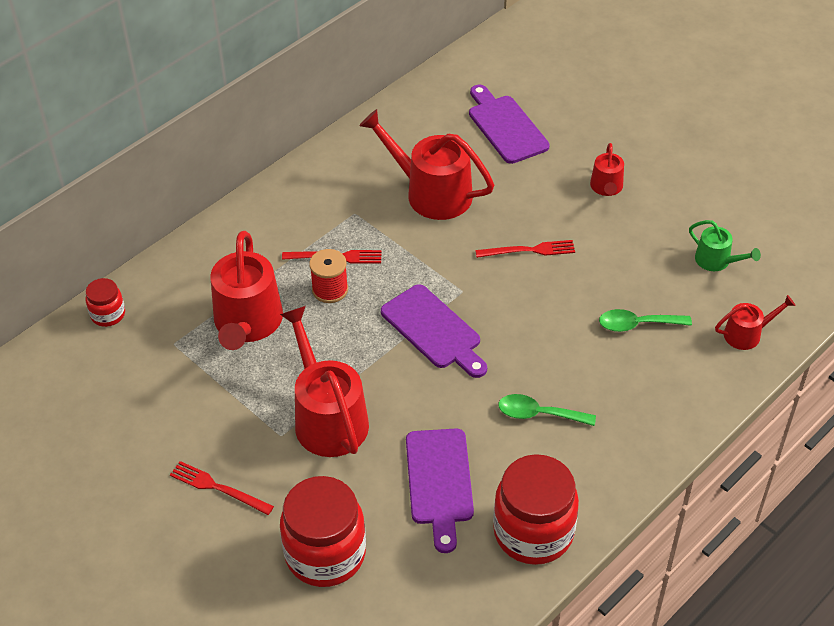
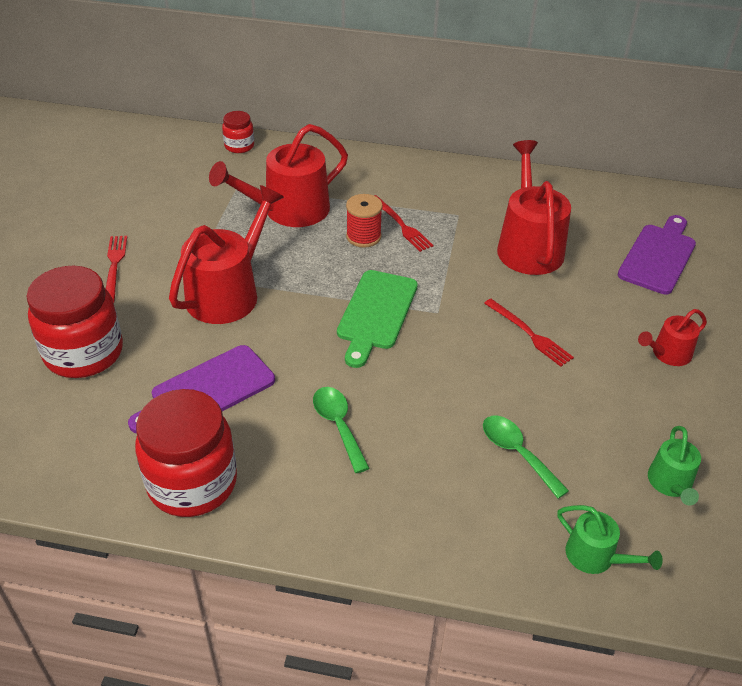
camera: 55 degrees right, 5 degrees down
(434, 330) = (376, 313): purple cutting board -> green cutting board
(747, 334) = (595, 556): red watering can -> green watering can

